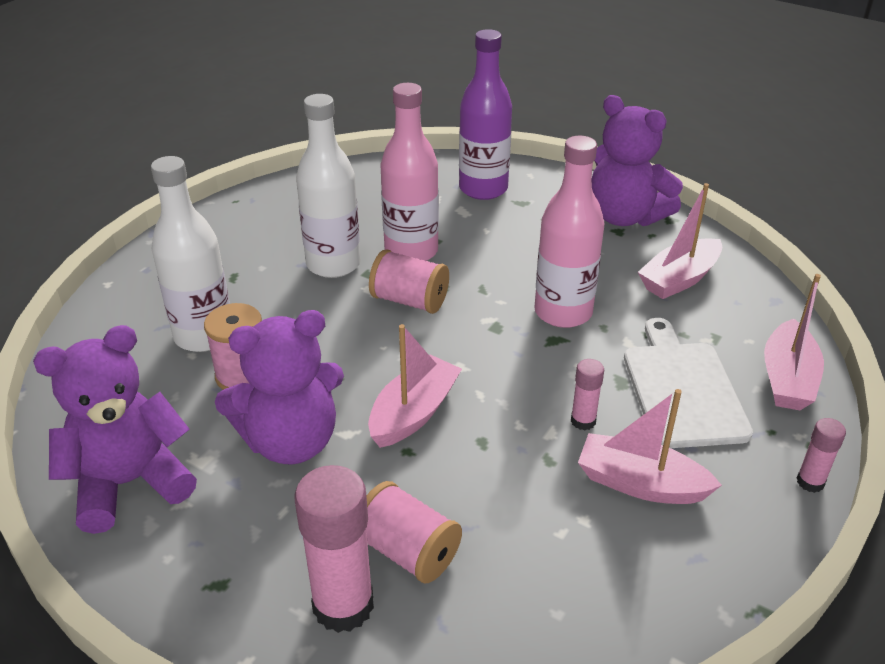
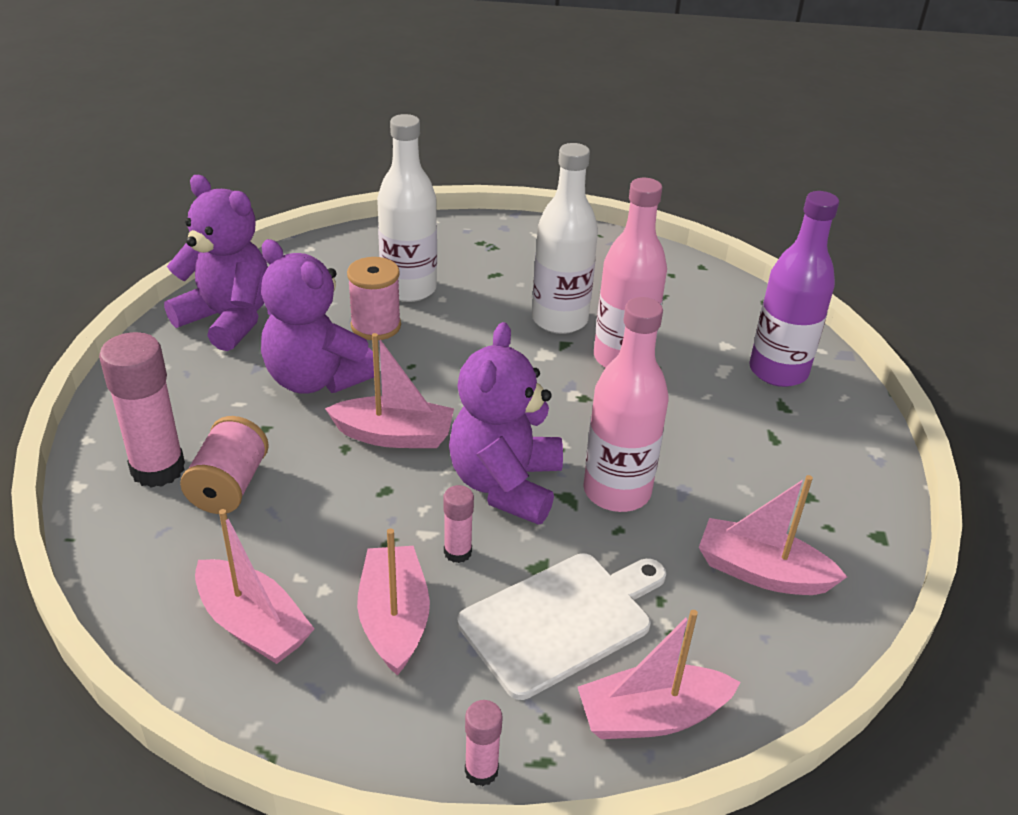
camera: 60 degrees right, 0 degrees up
(409, 300) = (546, 382): pink spool -> none
(606, 581) = (253, 625): none -> pink boat
(625, 216) = (842, 494): purple teddy bear -> purple teddy bear (505, 484)

